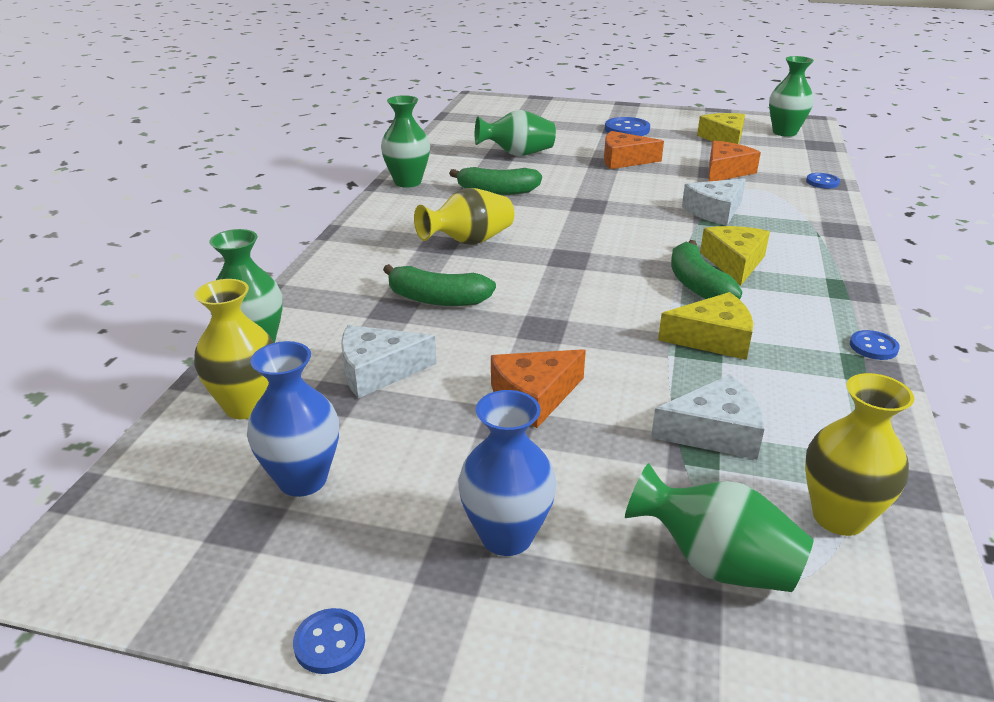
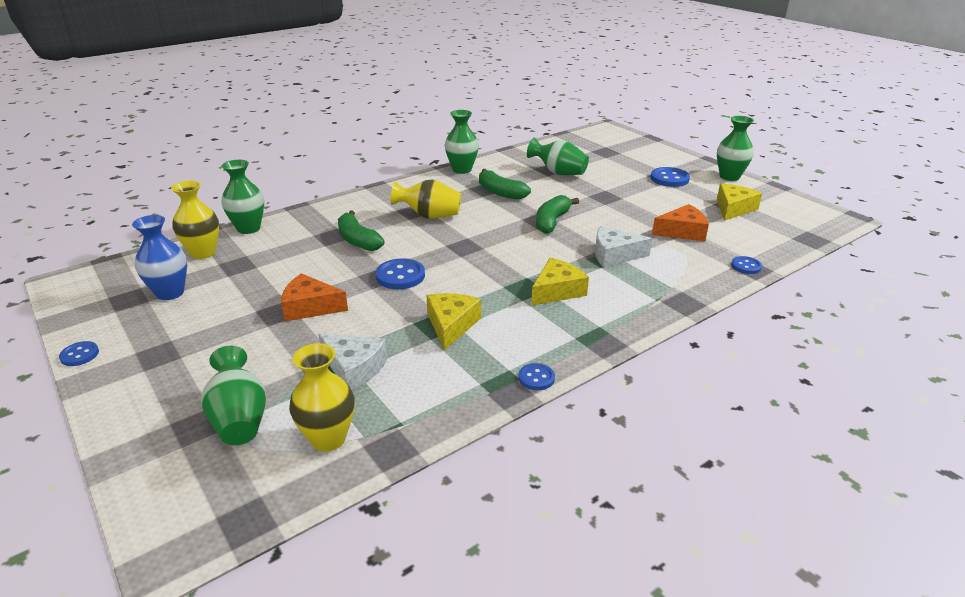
camera: 40 degrees right, 0 degrees up
(378, 371) = (272, 262): white cheese -> none
(506, 536) = (191, 356): blue vase -> none
(565, 315) = (400, 276): none -> blue button
(624, 160) = (622, 199): orange cheese -> none
(697, 285) = (505, 293): green banana -> green banana (552, 221)
(713, 339) = (451, 325): yellow cheese -> yellow cheese turned 120 degrees counterclockwise
(784, 132) = (799, 220): green vase -> green vase (729, 177)

